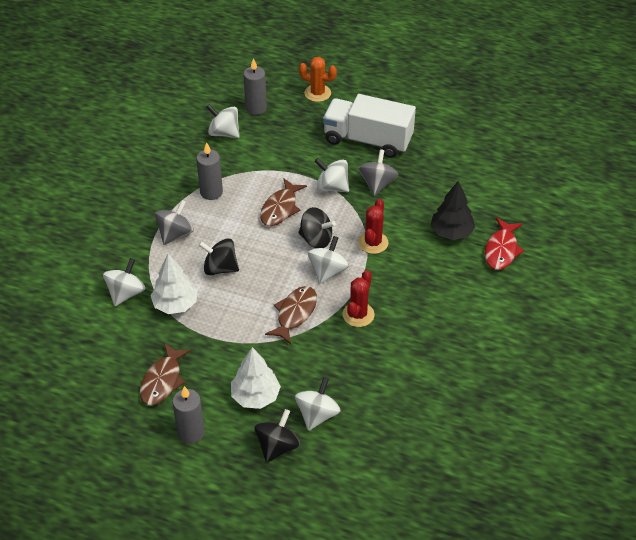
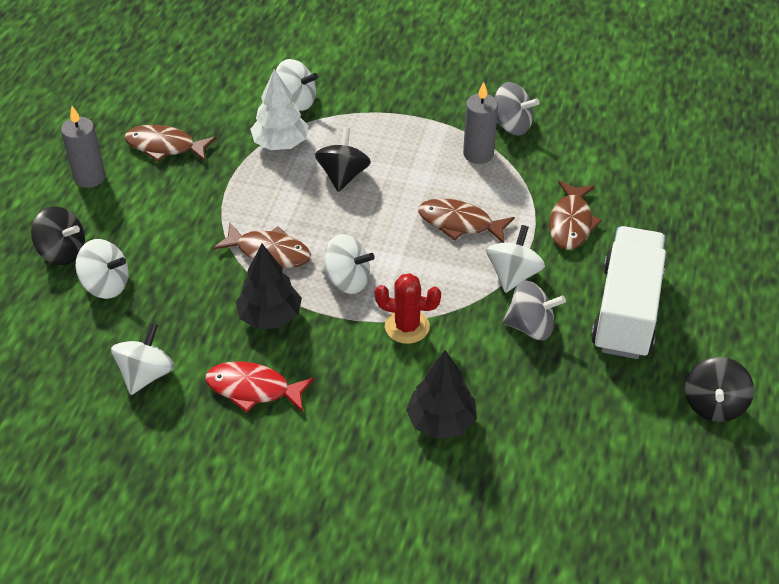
camera: 85 degrees right, 0 degrees up
(175, 234) = (398, 130): grey spinning top -> grey spinning top (511, 125)
(224, 133) = (598, 154): white spinning top -> white spinning top (146, 374)
(255, 396) = (137, 226): white tree -> none
(256, 108) = (660, 181): grey candle -> none
(288, 154) = (571, 223): none -> brown fish
(316, 239) = (405, 264): black spinning top -> black spinning top (714, 404)
(317, 93) = (717, 245): orange cactus -> none
(358, 315) = (270, 317): red cactus -> black tree
(501, 250) = (411, 489): red fish -> red fish (253, 389)

